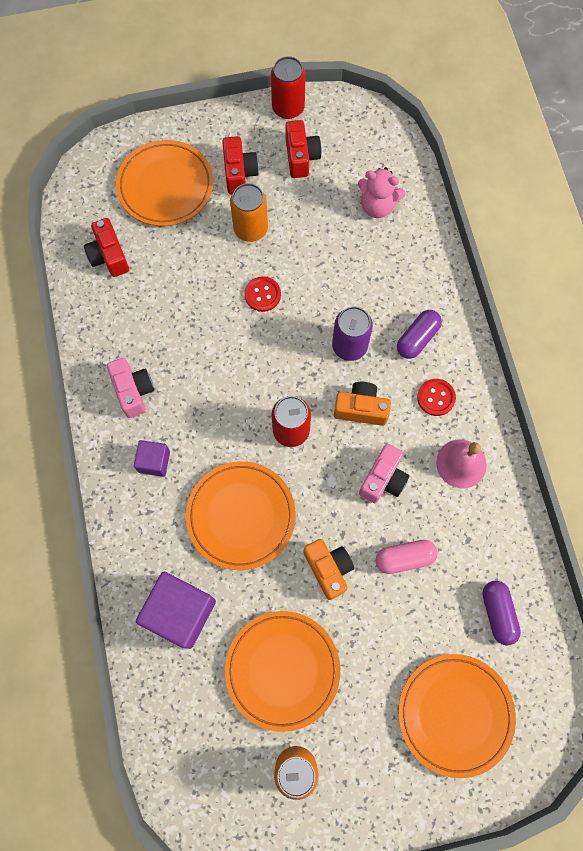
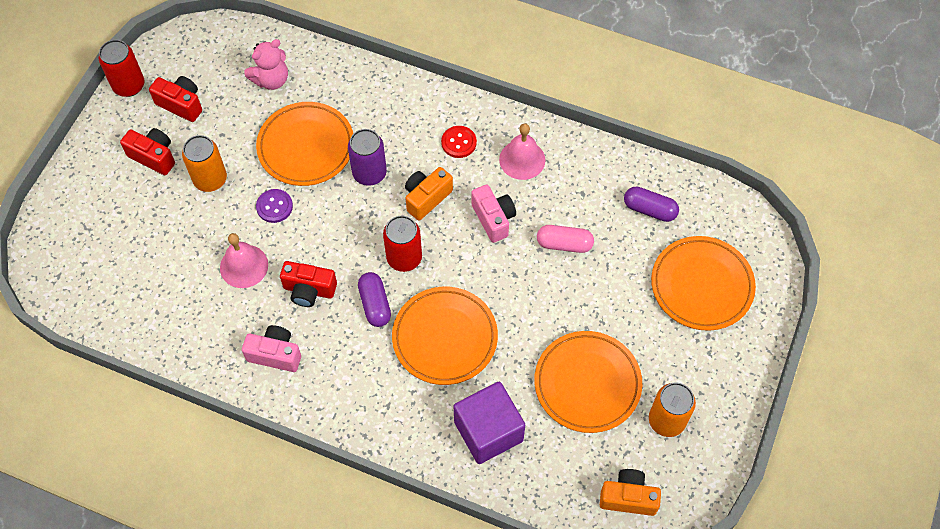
camera: 55 degrees left, 10 degrees down
(109, 256) = (138, 300): red camera -> red camera (309, 290)
(154, 461) = (349, 375): purple cube -> none
(165, 186) = (114, 218): orange plate -> orange plate (306, 147)
(193, 311) = (244, 266): none -> pink bell
(262, 295) = (274, 206): red button -> purple button
(328, 569) = (533, 301): orange camera -> orange camera (628, 497)
(404, 558) = (564, 244): pink capsule -> pink capsule turned 75 degrees clockwise
(417, 338) = (402, 124): purple capsule -> purple capsule (375, 304)

